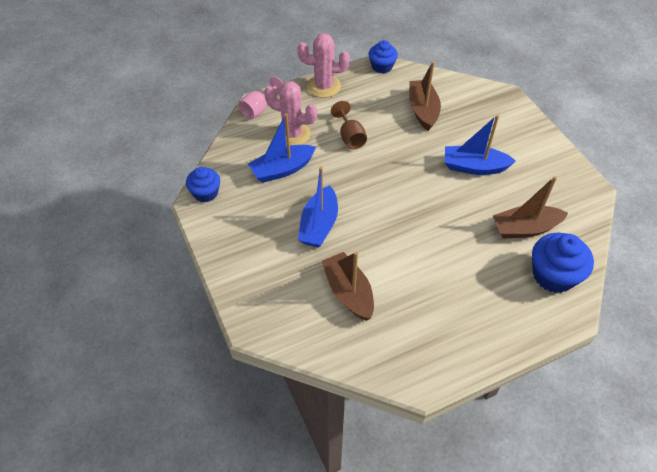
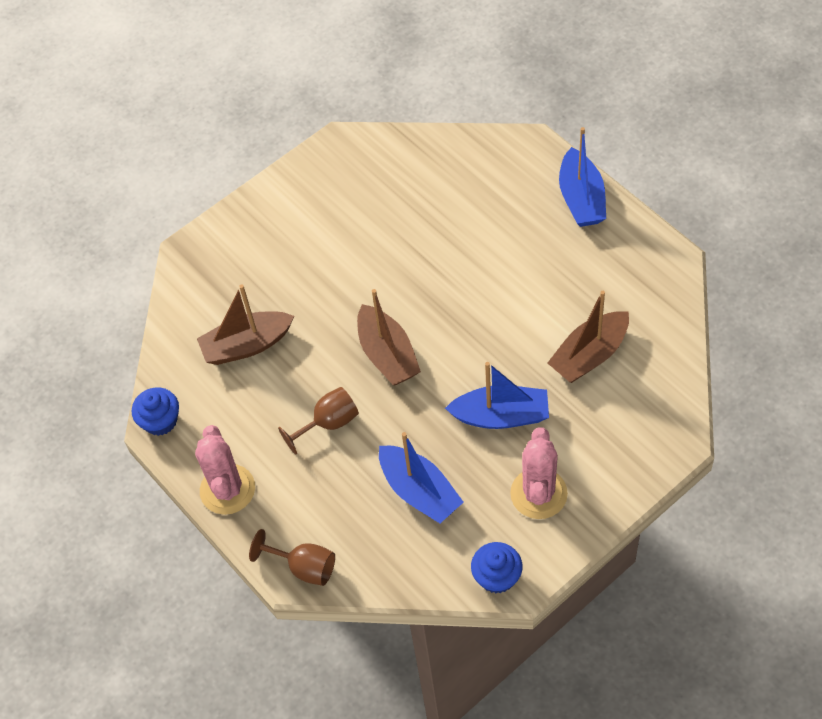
camera: 100 degrees left, 5 degrees up
(259, 109) = (303, 567): pink goblet -> brown goblet
(292, 134) = (345, 501): pink cactus -> pink cactus (538, 493)
(474, 167) = (341, 266): blue boat -> blue boat (581, 199)
(525, 228) = (427, 199): brown boat -> brown boat (387, 355)
(553, 275) = (486, 165): blue cupcake -> none

